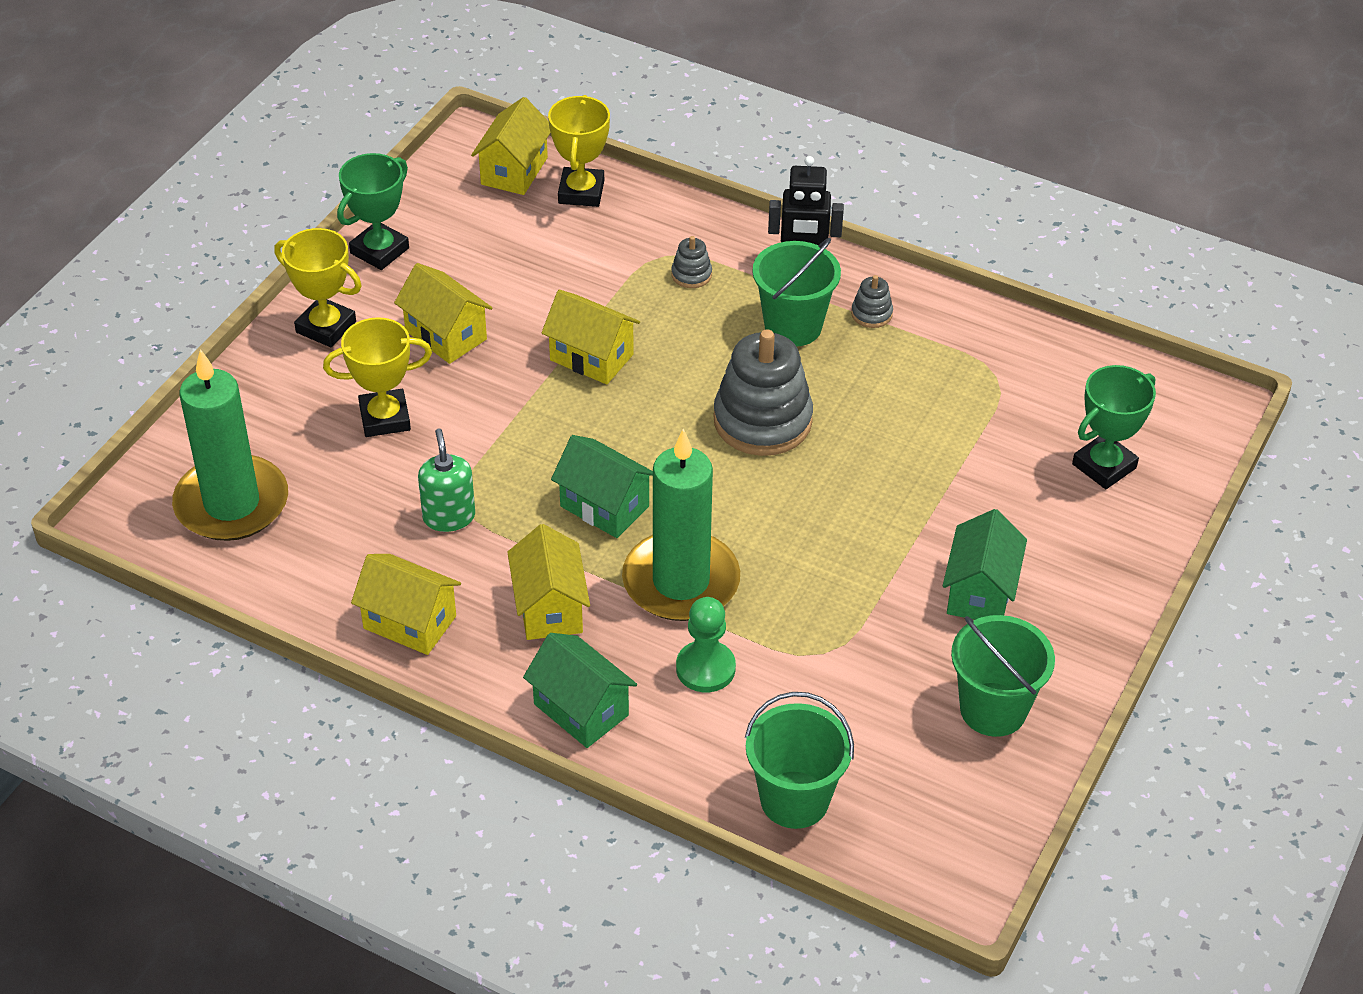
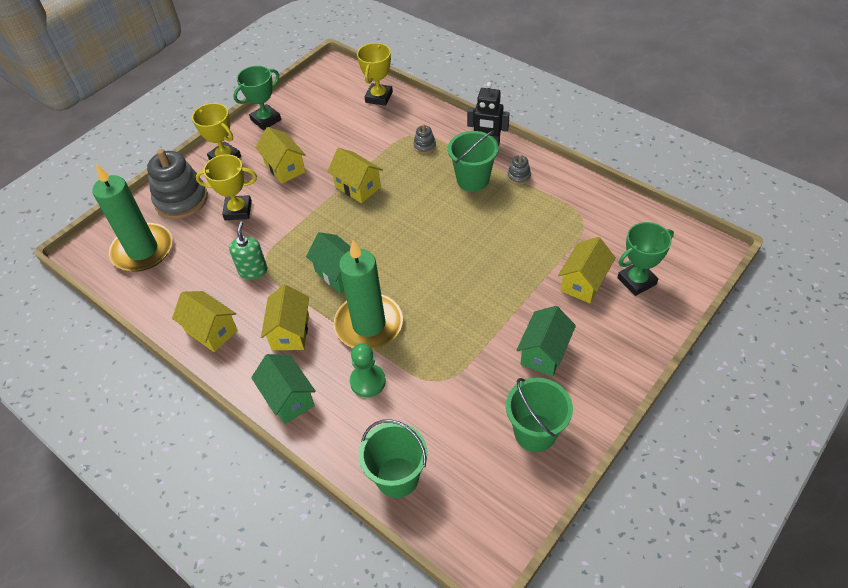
camera: 15 degrees right, 5 degrees up
(514, 171) = (348, 84): yellow house -> yellow house (583, 282)
(762, 421) = (441, 232): grey stacking toy -> grey stacking toy (181, 200)

